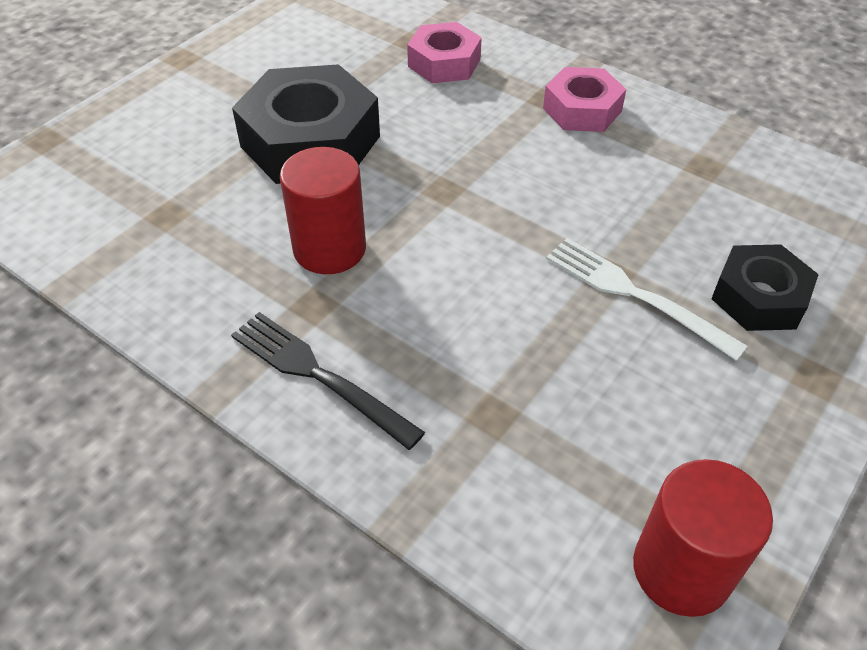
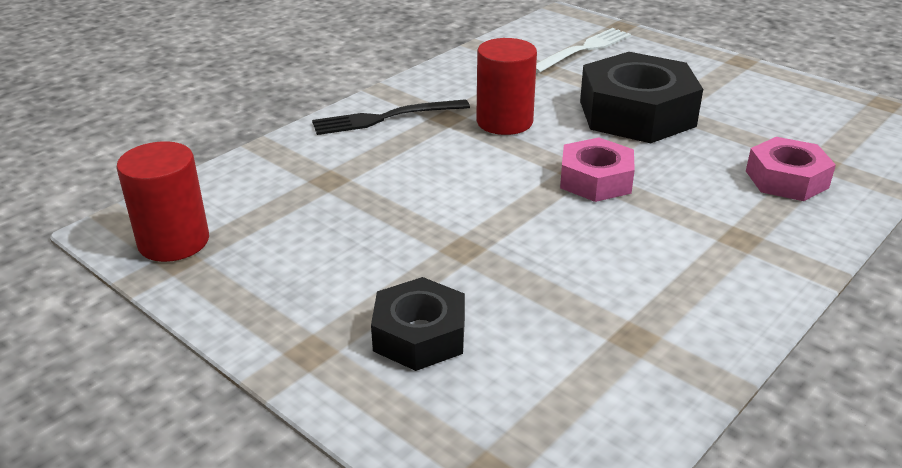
camera: 95 degrees right, 15 degrees down
(317, 375) = (384, 118): black fork -> black fork turned 150 degrees counterclockwise
(582, 110) = (725, 259): pink nut -> pink nut (595, 180)
(633, 294) = (436, 256): white fork -> white fork (584, 49)

